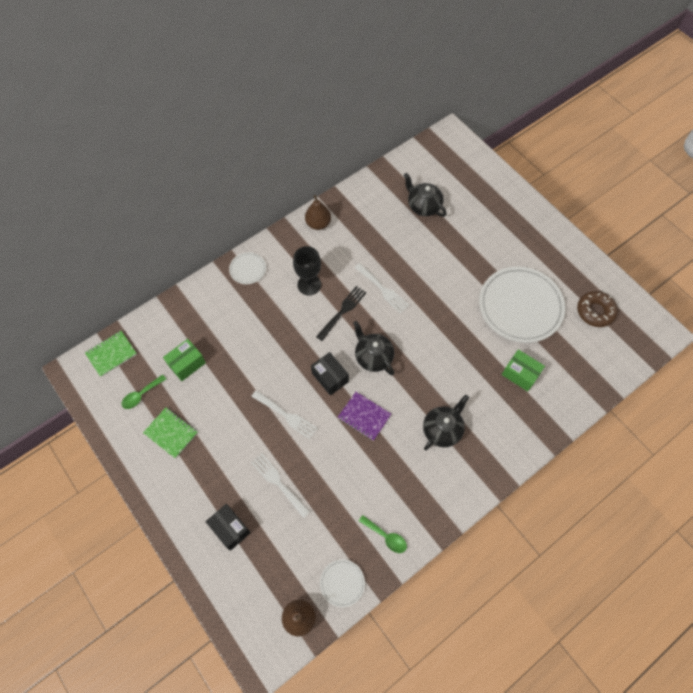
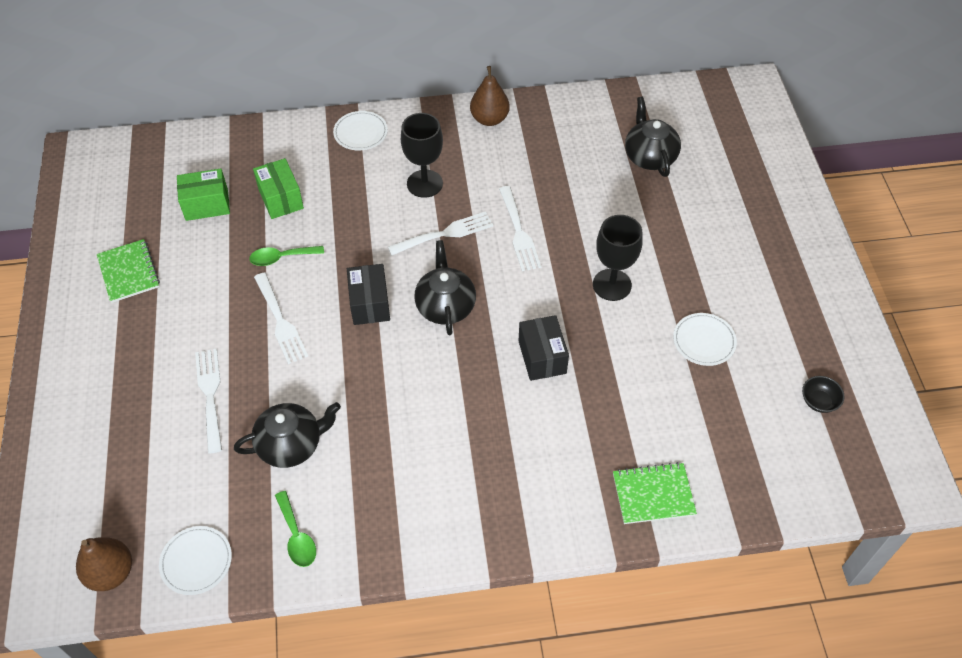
camera: 30 degrees right, 10 degrees down
(111, 354) = (130, 154): green notebook -> green notebook (653, 494)
(141, 395) = (128, 214): green spoon -> green spoon (281, 258)
(230, 529) = (111, 417): black box -> black box (542, 357)
(342, 311) = (444, 234): black fork -> white fork
(364, 416) = (379, 372): purple notebook -> none
(442, 429) = (474, 443): black teapot -> black teapot (291, 445)
(453, 297) = (612, 285): none -> black goblet
(520, 306) = (704, 341): white plate -> white plate, size x0.44
(520, 374) = (640, 428): green box -> green box (281, 199)
(595, 311) = (819, 401): brown donut -> black bowl

